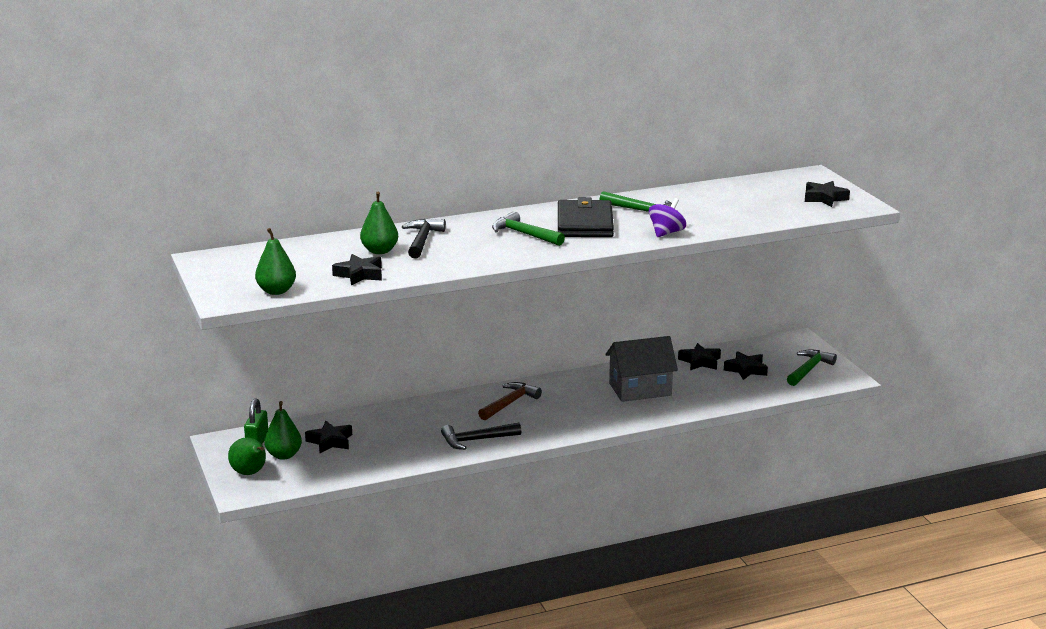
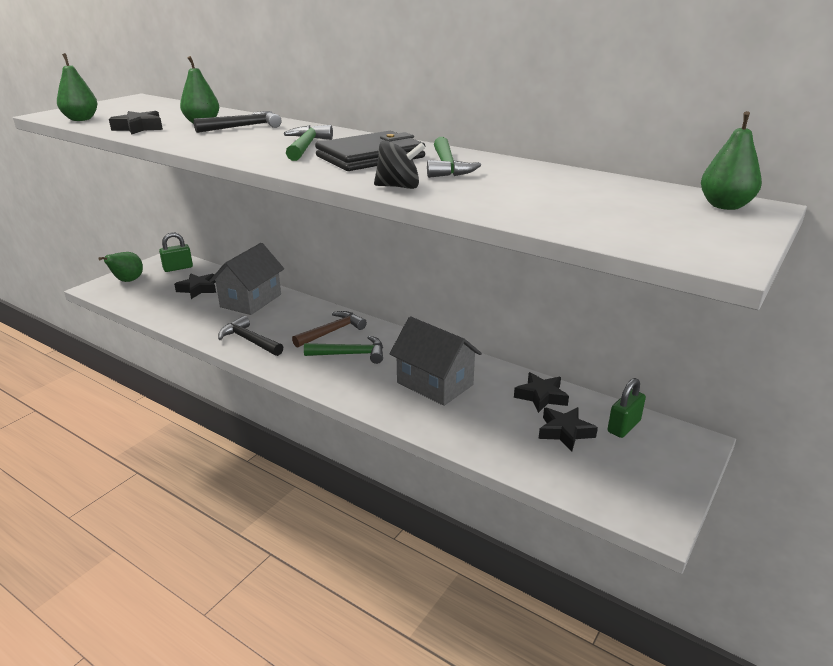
camera: 55 degrees right, 5 degrees up
(284, 455) = (163, 282): green pear -> green pear (725, 206)
(396, 422) = (251, 300): none -> grey house
(509, 403) = (332, 332): brown hammer -> brown hammer turned 45 degrees counterclockwise
(666, 233) = (399, 187): purple spinning top -> black spinning top
(761, 351) = (623, 426): none -> green padlock
(809, 369) = (631, 479): green hammer -> green hammer (350, 354)
(824, 198) = (688, 231): black star -> none

